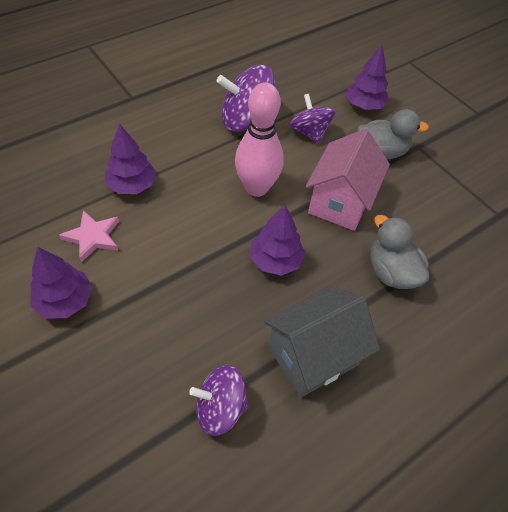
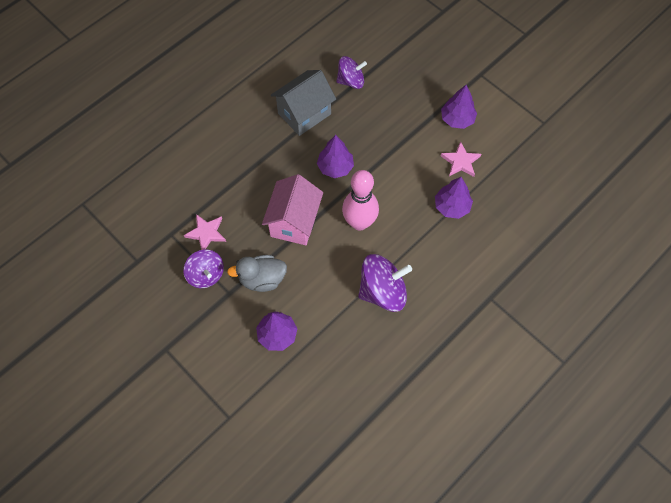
camera: 175 degrees right, 10 degrees up
(309, 133) = (325, 289): purple spinning top -> purple spinning top (206, 275)
(391, 272) = (256, 173): grey duck -> none
(453, 208) = (206, 233): none -> pink star

